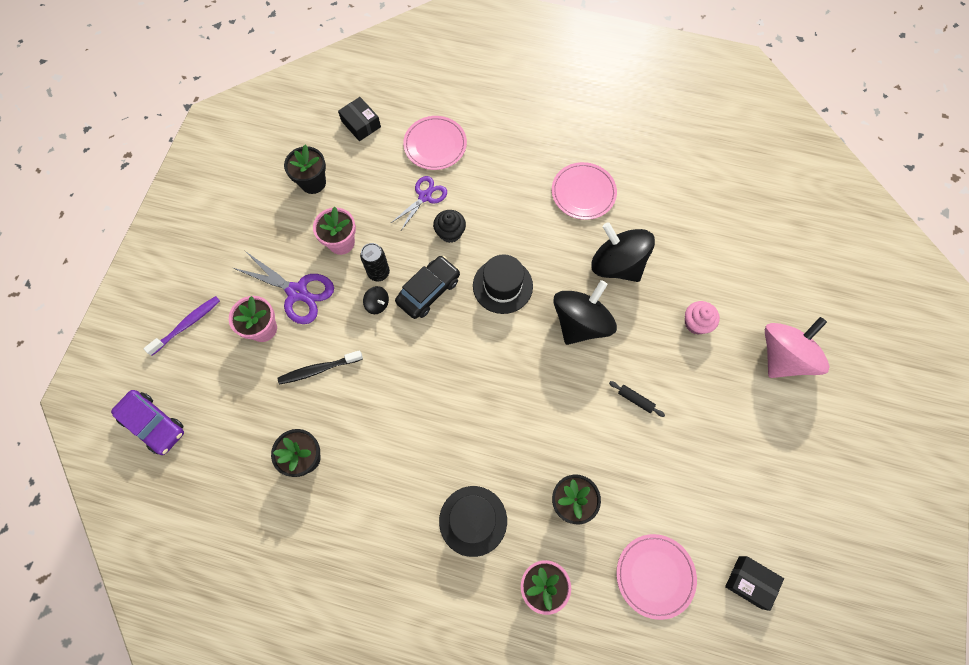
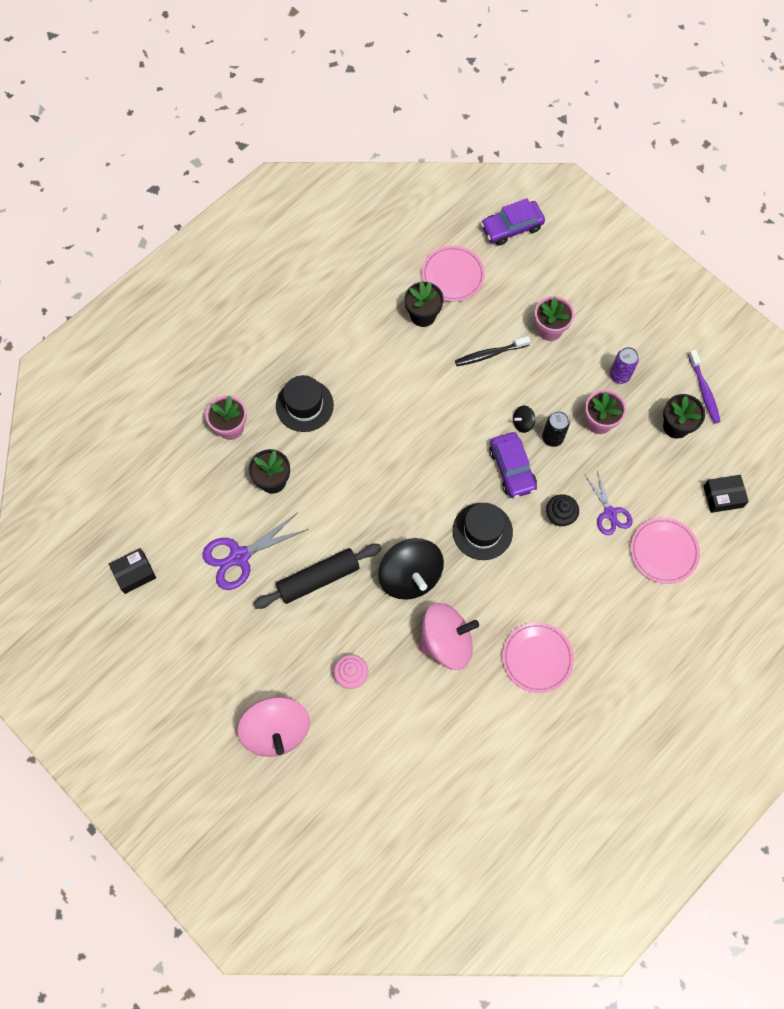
camera: 120 degrees right, 0 degrees up
(187, 324) = (585, 278): purple toothbrush -> purple toothbrush (704, 390)
(284, 247) = (619, 375): none -> purple can
(297, 292) = (569, 368): purple scissors -> purple scissors (239, 556)
(318, 369) = (490, 354): black toothbrush -> black toothbrush turned 120 degrees counterclockwise
(428, 291) = (512, 469): black car -> purple car
(617, 264) = (446, 642): black spinning top -> pink spinning top
(635, 400) = (318, 578): black rolling pin -> black rolling pin, size x2.32
(655, 575) = (184, 508): pink plate -> pink plate (453, 275)

